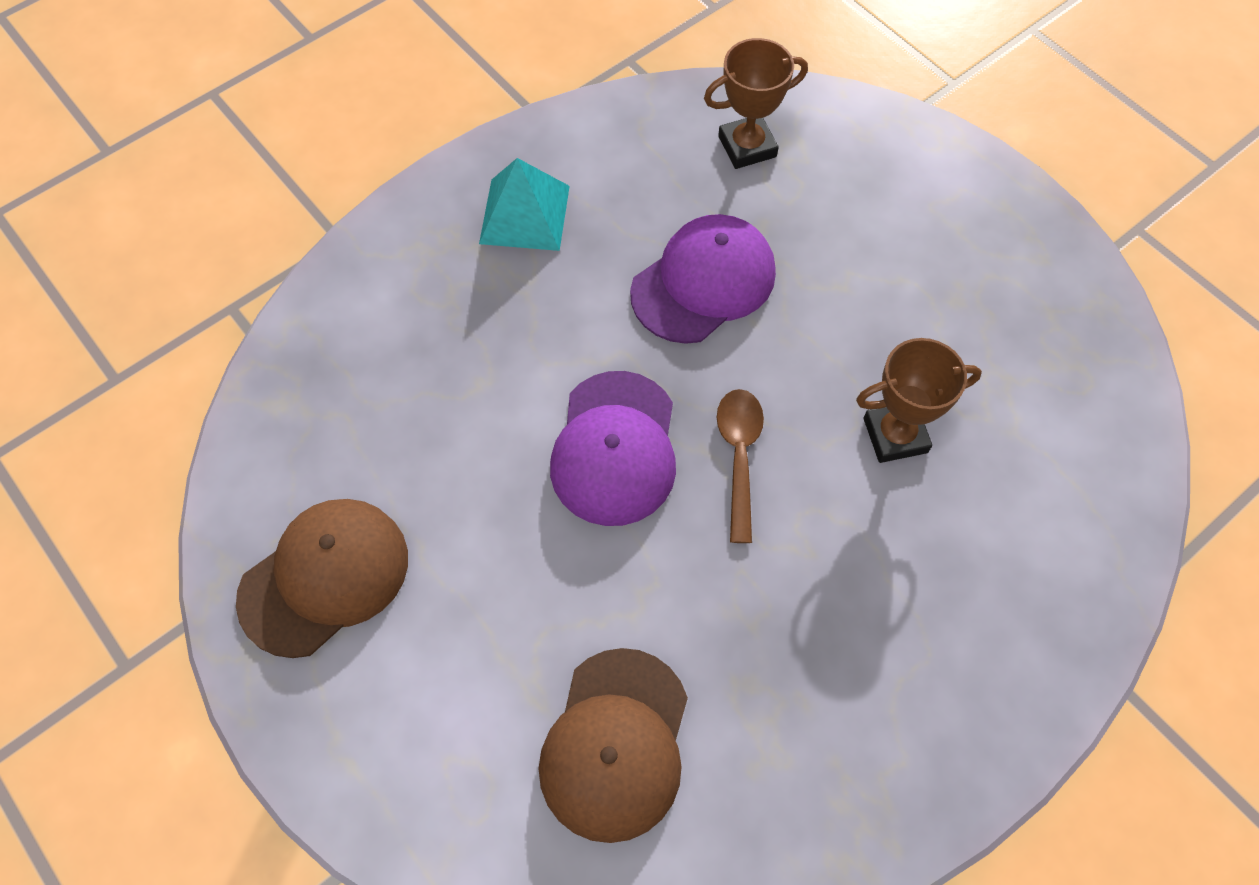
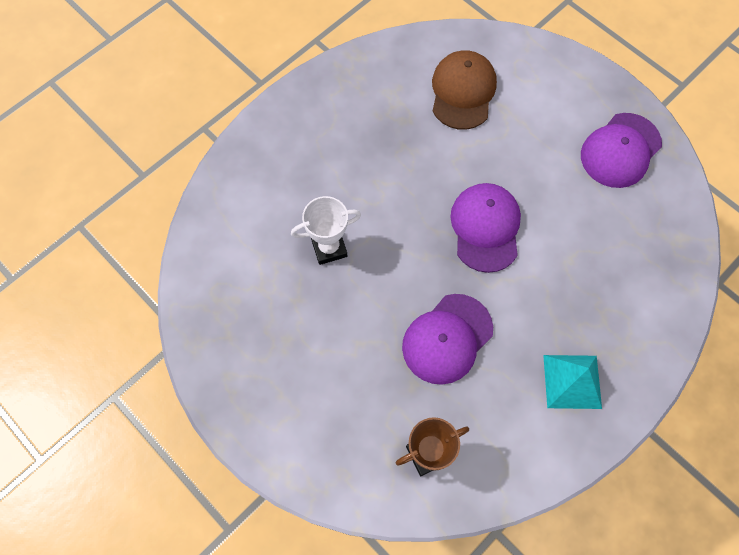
camera: 175 degrees right, 5 degrees up
(324, 577) = (620, 150): brown cap -> purple cap
(739, 456) = (416, 229): brown spoon -> none
(895, 435) = (329, 248): brown trophy -> white trophy

